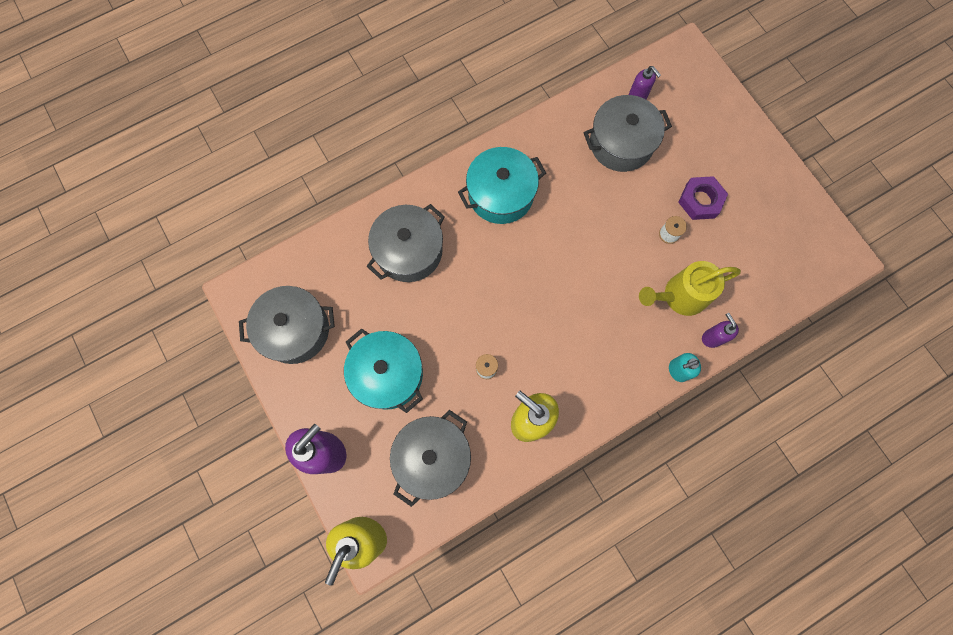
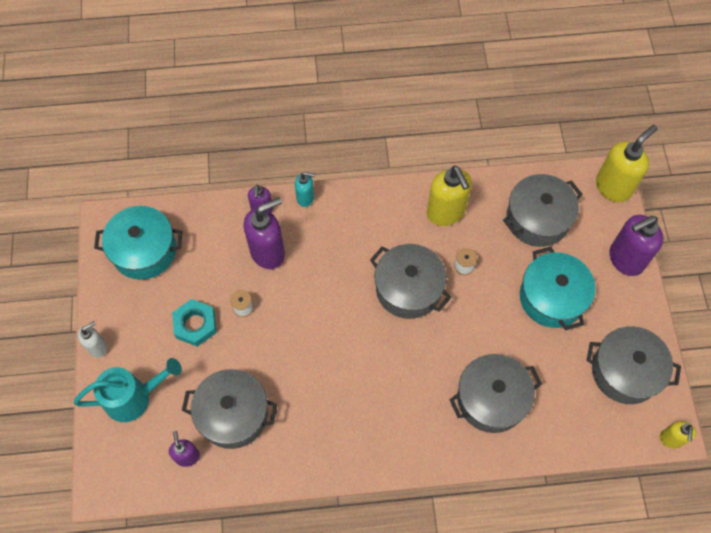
camera: 155 degrees left, 10 degrees down
(237, 285) = (671, 439): none -> yellow soap dispenser
(501, 194) = (378, 415): turquoise pot -> turquoise pot (144, 251)
(529, 320) = (408, 289): none -> grey pot
(679, 296) = (268, 252): yellow watering can -> purple soap dispenser
(700, 200) = (195, 325): purple nut -> turquoise nut
(709, 121) = (134, 397): none -> turquoise watering can
(768, 146) = (98, 347): none -> white soap dispenser

